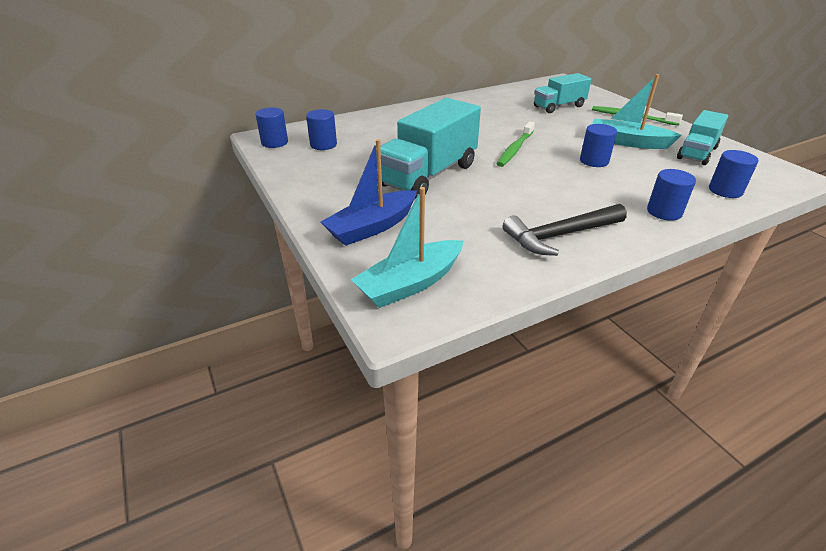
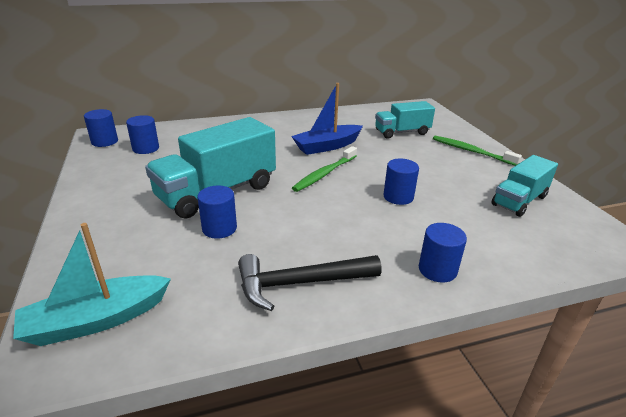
camera: 10 degrees right, 5 degrees down
(372, 227) = (115, 244): blue boat -> blue boat (327, 146)
(627, 142) = (449, 179): turquoise boat -> none
(725, 191) = (526, 252): blue cylinder -> blue cylinder (219, 228)

